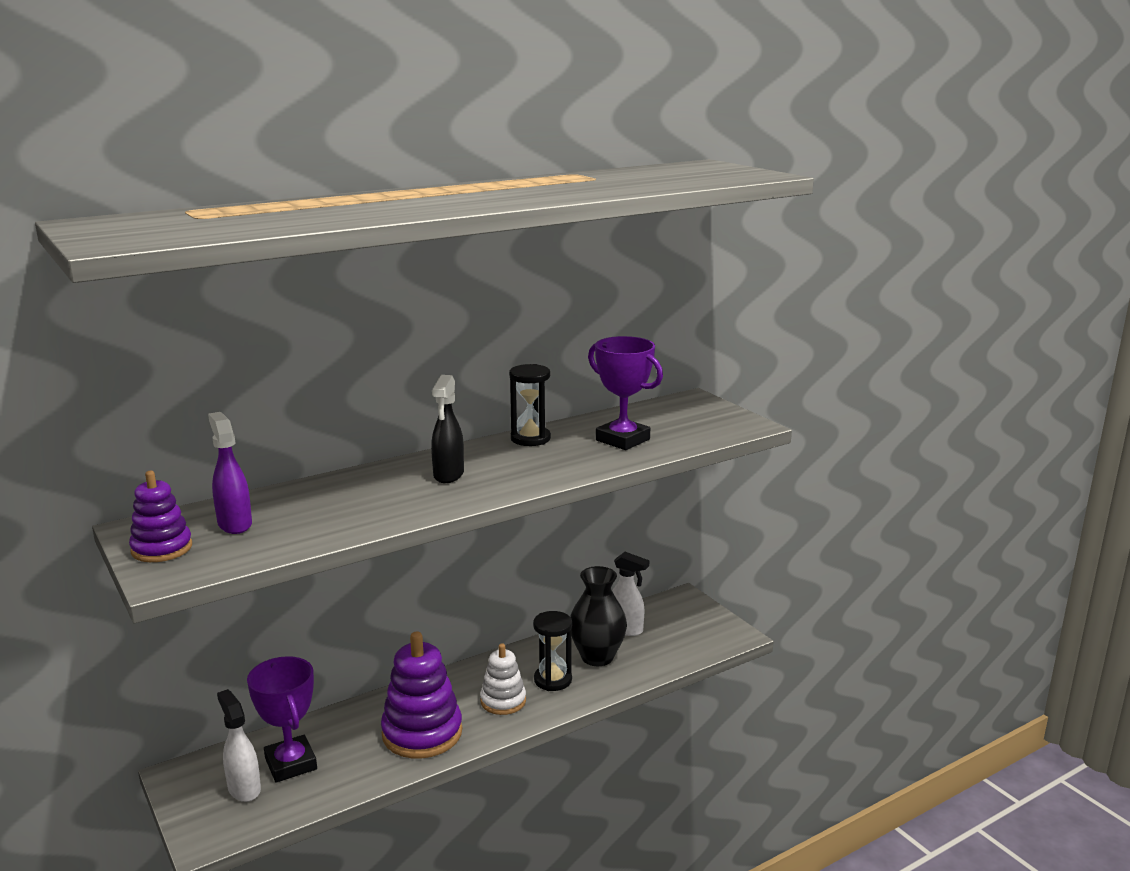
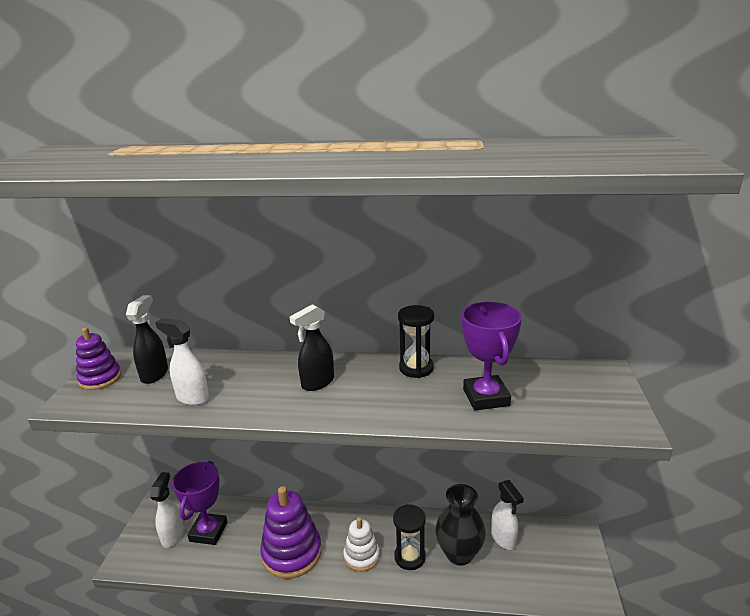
camera: 40 degrees right, 5 degrees up
(234, 524) = (155, 374): purple spray bottle -> black spray bottle
(325, 525) = (192, 398): none -> white spray bottle

